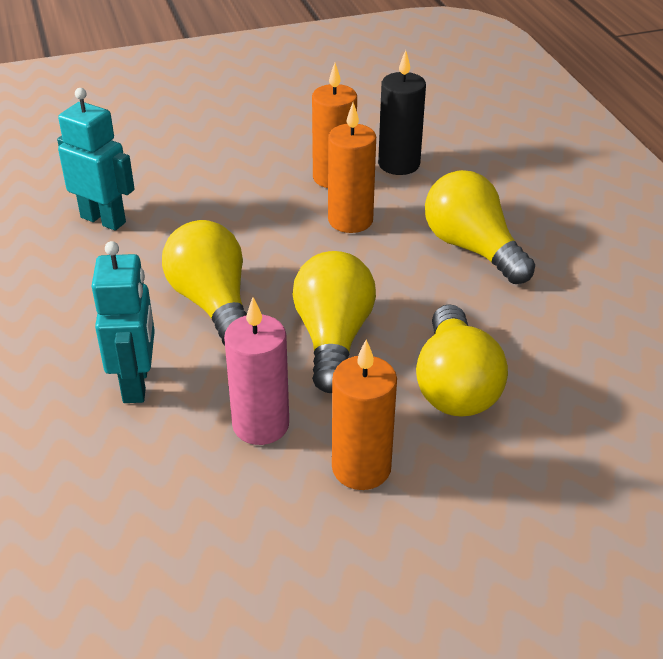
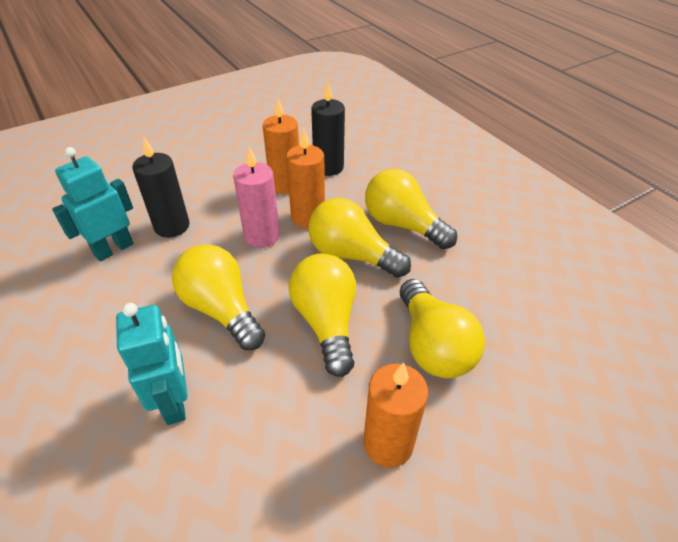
camera: 15 degrees left, 5 degrees up
(103, 219) = (113, 249): turquoise robot -> turquoise robot turned 60 degrees counterclockwise
(178, 205) = (172, 226): none -> black candle
(260, 425) = (292, 419): pink candle -> pink candle (262, 236)
(391, 272) = (352, 255): none -> yellow light bulb

